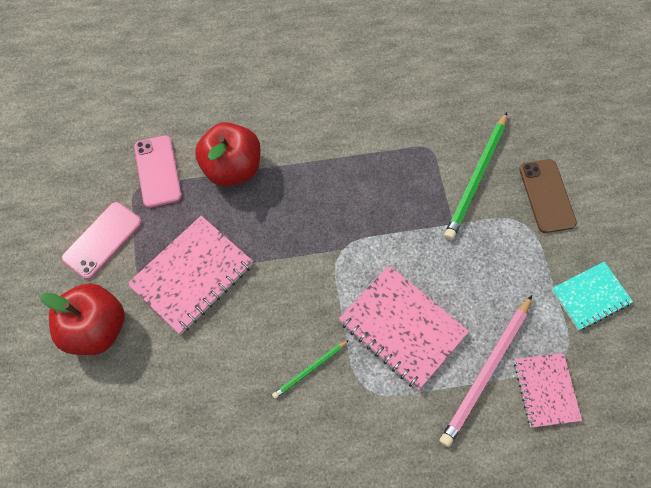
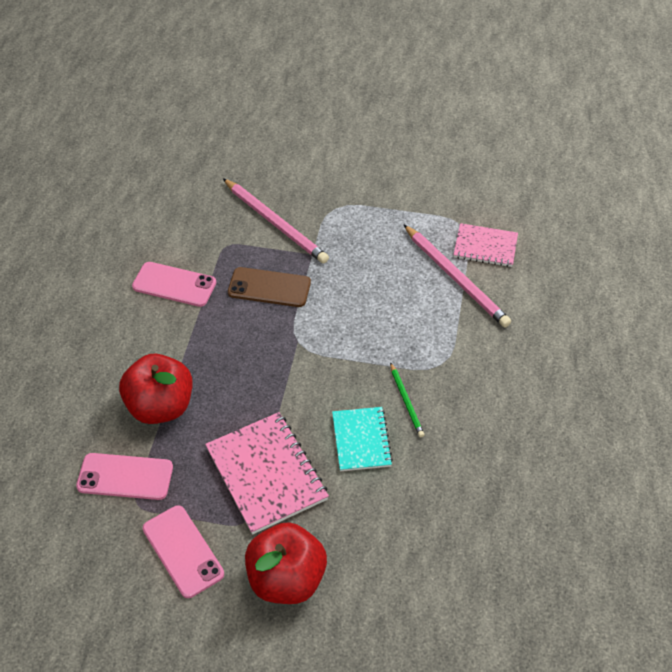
camera: 70 degrees left, 15 degrees down
(364, 126) = (174, 284): none -> pink phone
(402, 327) = (394, 321): pink notebook -> none
(476, 178) = (275, 223): green pencil -> pink pencil
(546, 196) = (317, 184): brown phone -> brown phone (269, 287)
(590, 296) = (419, 192): turquoise notebook -> turquoise notebook (361, 440)

